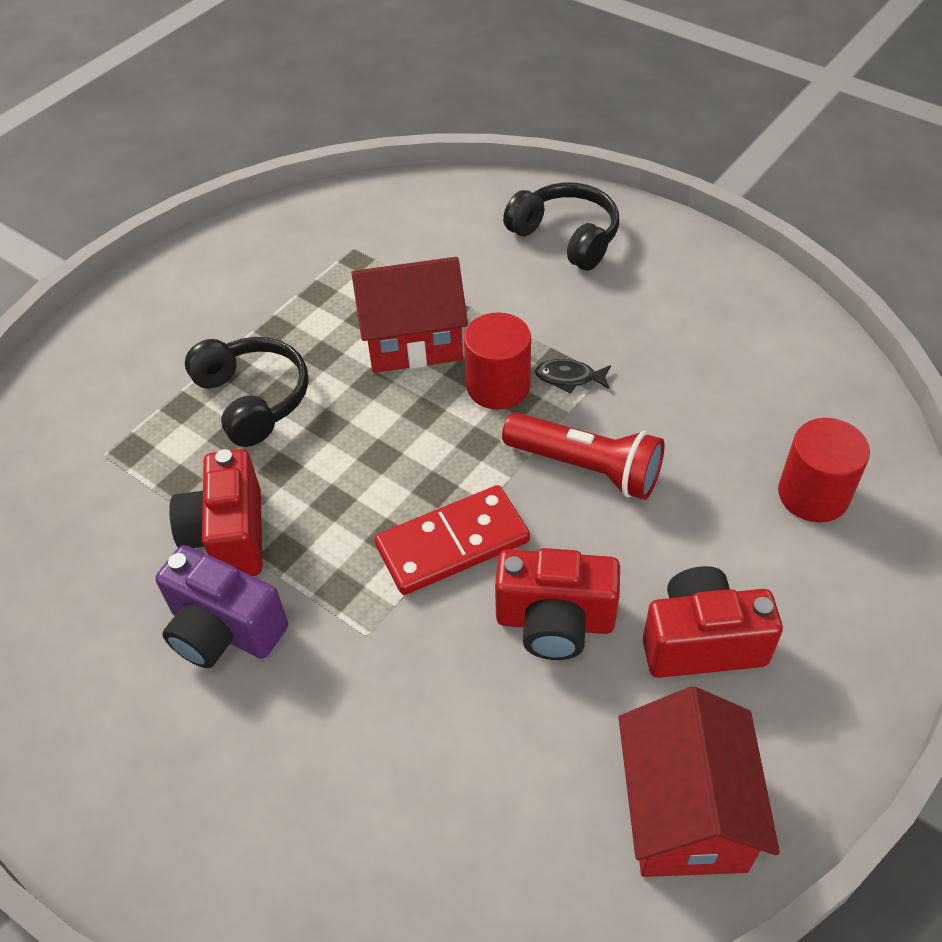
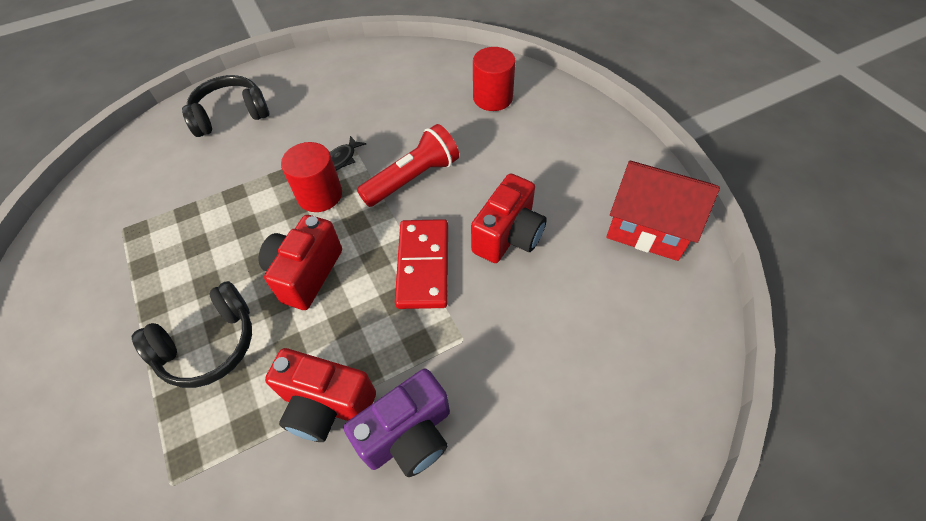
camera: 65 degrees left, 5 degrees up
(253, 399) = (209, 345): black headphones -> black headphones turned 150 degrees clockwise
(413, 340) = (242, 224): red house -> none
(701, 642) = (554, 178): red camera -> red camera (306, 273)

